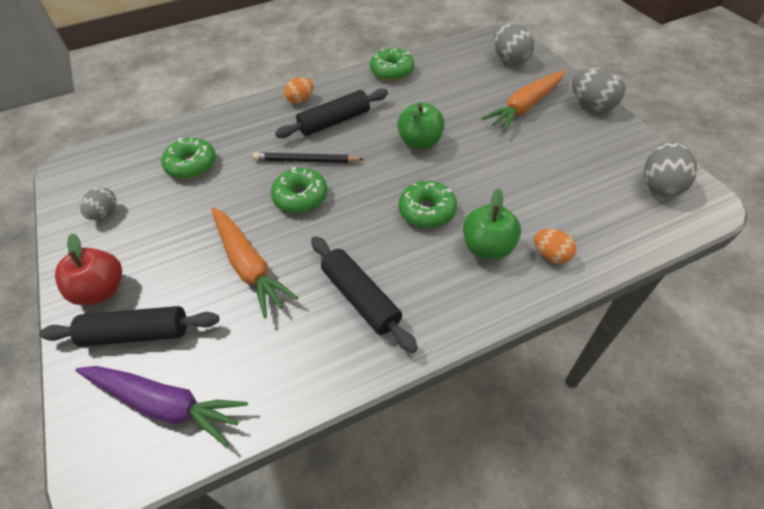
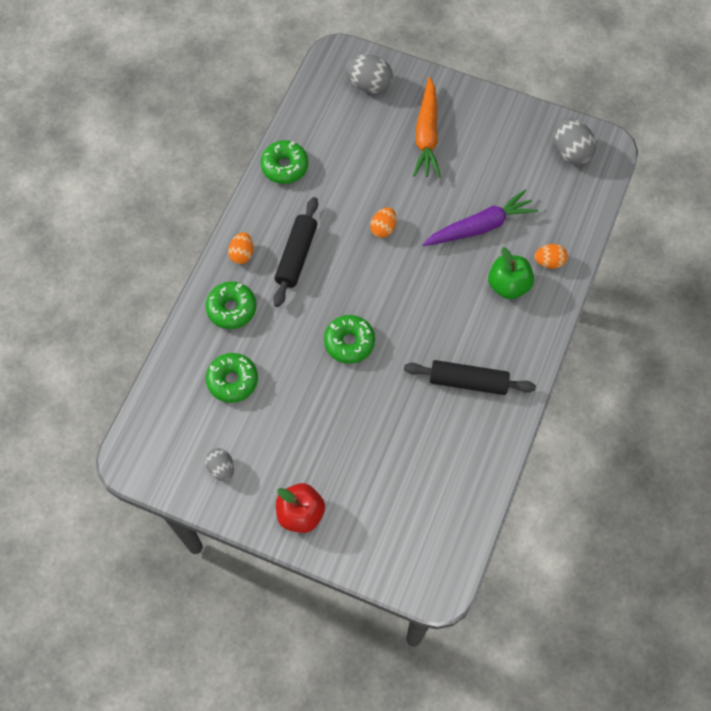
camera: 45 degrees left, 15 degrees up
(137, 333) = (361, 515): black rolling pin -> none
(165, 404) = (429, 532): purple carrot -> purple carrot (480, 226)
(249, 265) = (375, 418): orange carrot -> none
(306, 161) = (317, 309): black pencil -> none
(420, 142) = (383, 228): green apple -> orange egg
(427, 211) = (446, 286): green donut -> green donut (232, 308)
(592, 105) = (473, 99): grey egg -> none

